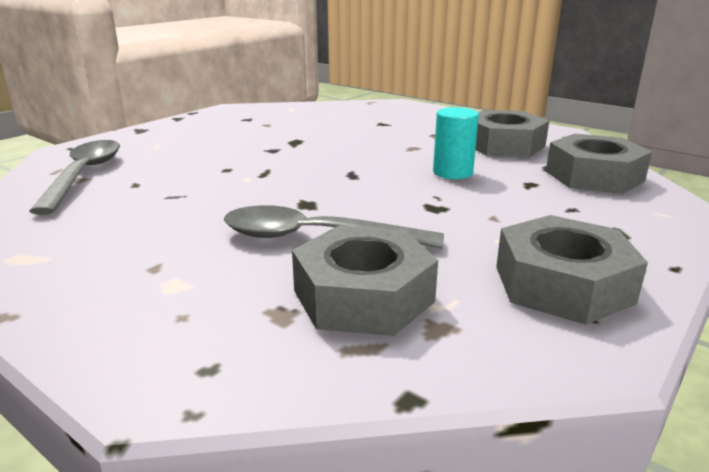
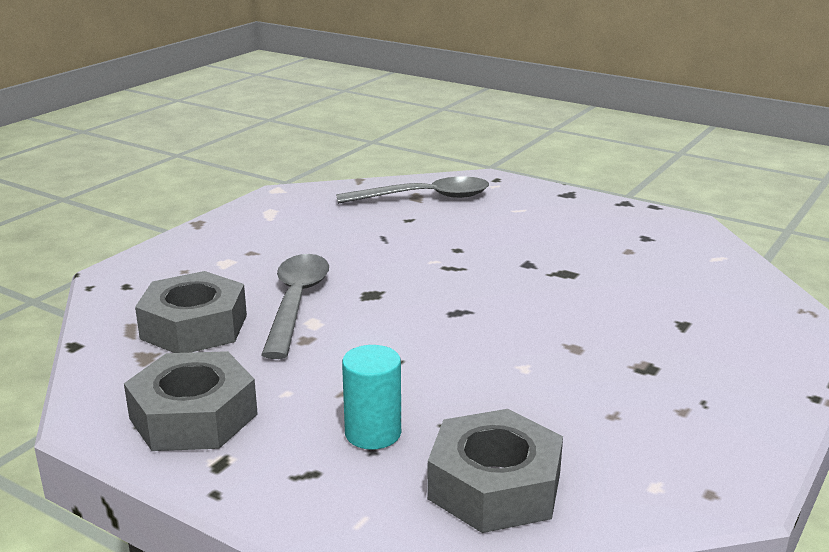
camera: 85 degrees right, 0 degrees up
(452, 172) = (480, 372): turquoise cylinder -> turquoise cylinder (373, 433)
(504, 145) = (618, 420): grey nut -> none

